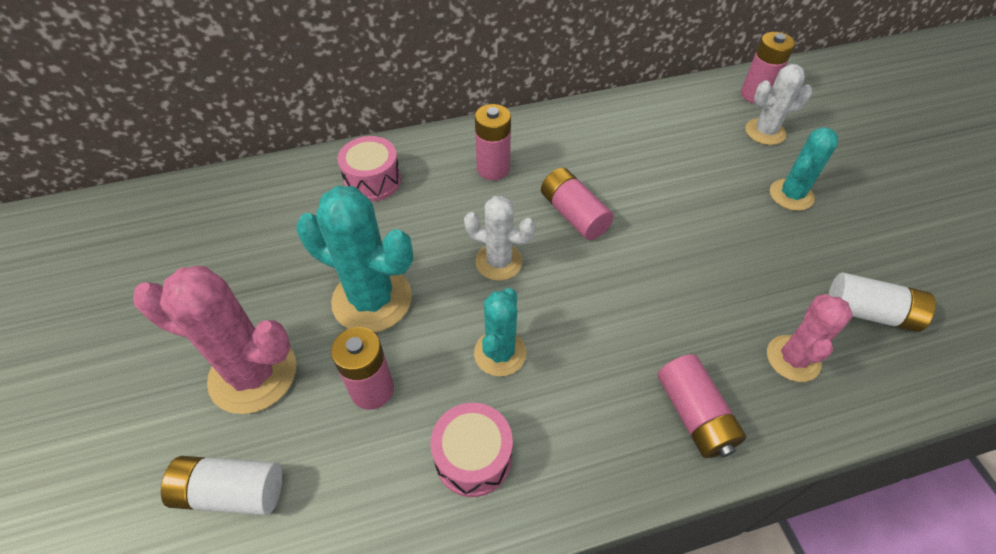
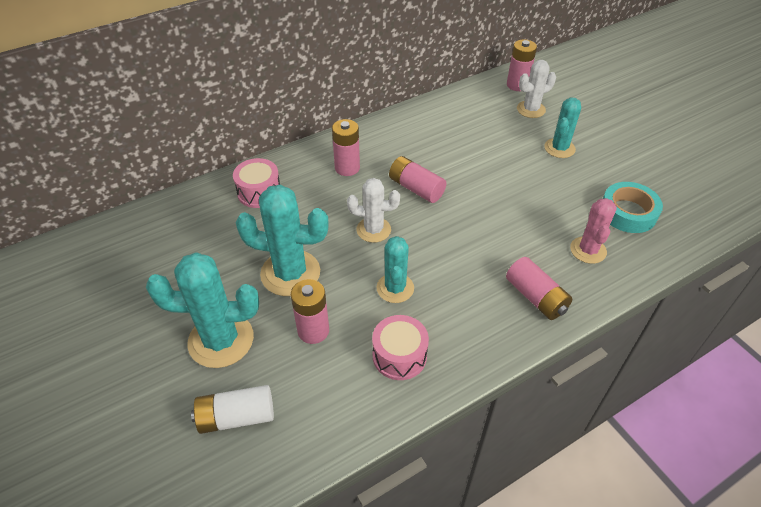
camera: 15 degrees left, 5 degrees down
(253, 374) = (221, 340): pink cactus -> turquoise cactus
(870, 312) = (628, 212): white battery -> turquoise tape

